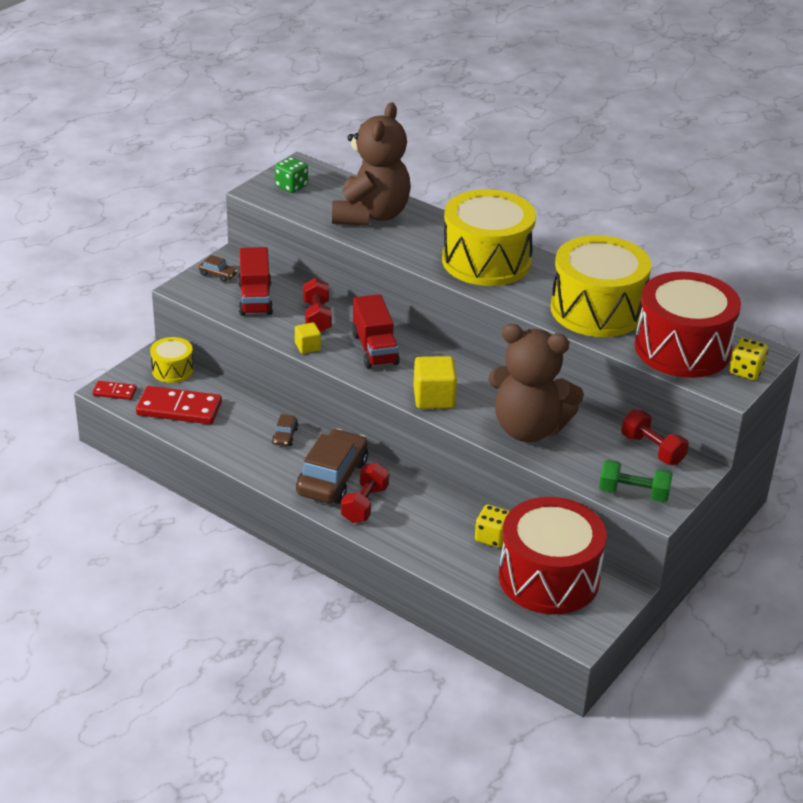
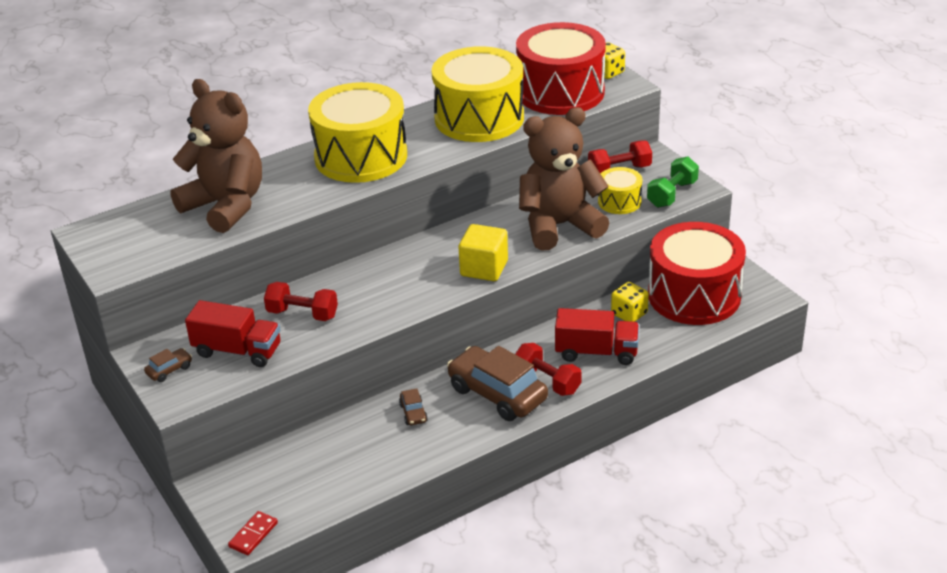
camera: 65 degrees left, 0 degrees up
(172, 370) = (243, 478): yellow drum -> yellow drum (619, 201)
(179, 409) = (318, 485): red domino -> none
(285, 436) = (413, 413): brown car -> brown car turned 45 degrees clockwise
(291, 186) = (124, 246): green dice -> none
(307, 346) = (350, 331): yellow cube -> none
(375, 349) = (383, 287): red truck -> red truck (596, 352)
(528, 429) = (559, 226): brown teddy bear -> brown teddy bear turned 150 degrees counterclockwise

